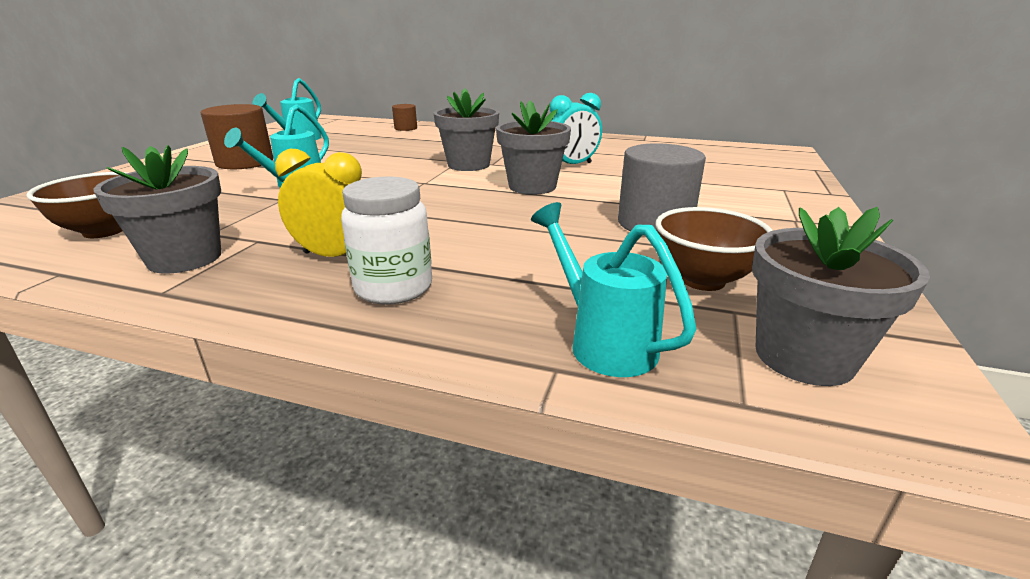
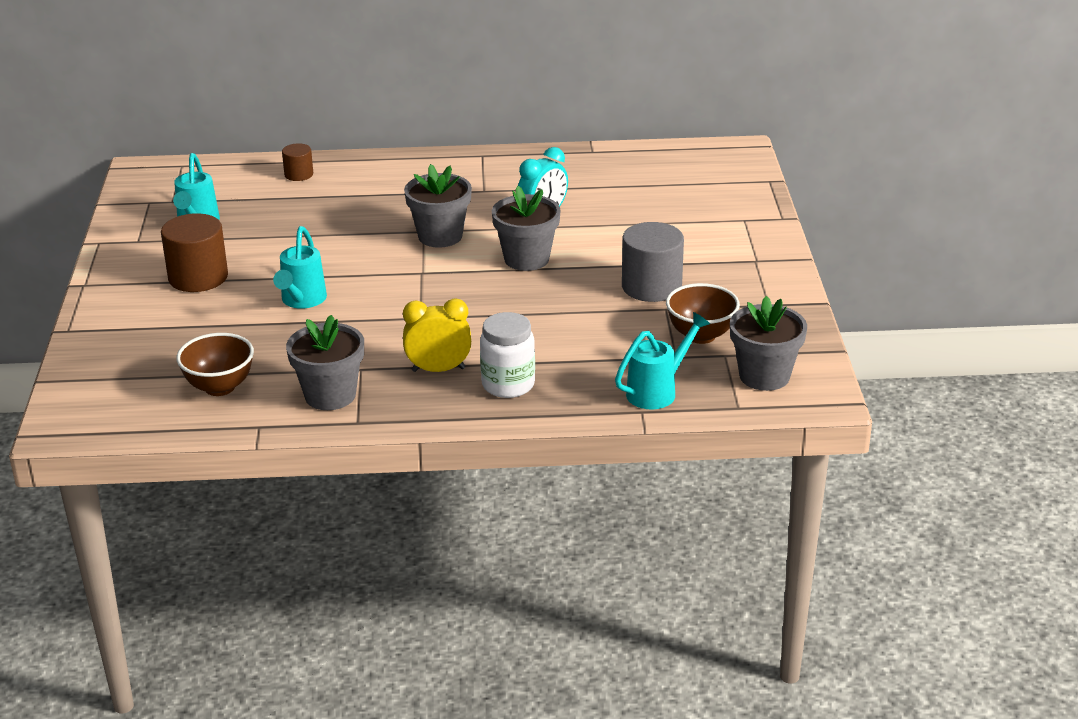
camera: 20 degrees left, 5 degrees up
(603, 341) = (658, 391): turquoise watering can -> turquoise watering can turned 105 degrees clockwise

